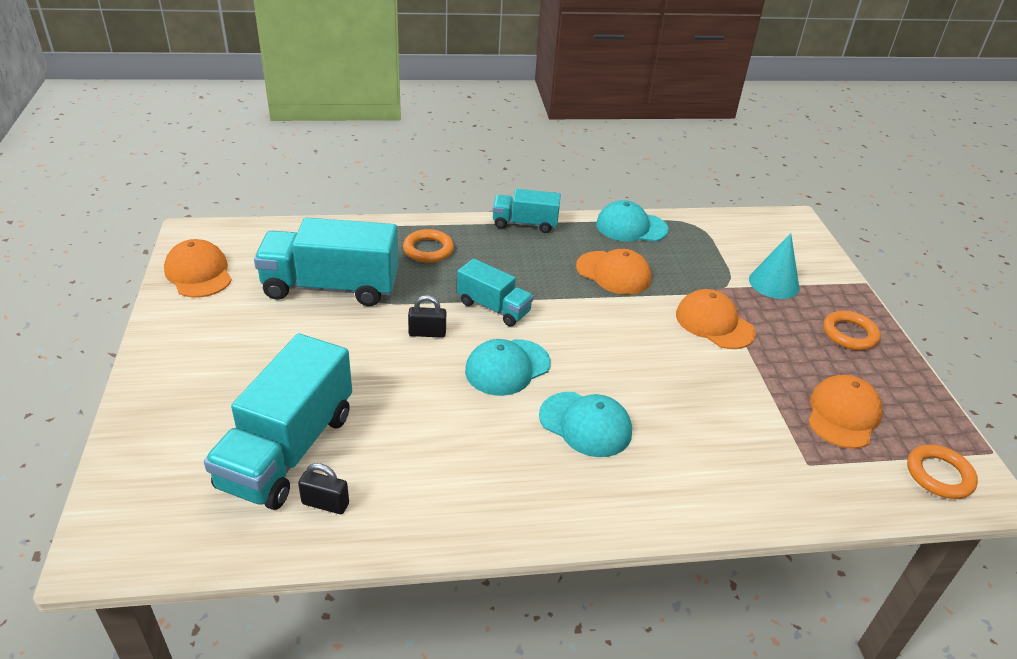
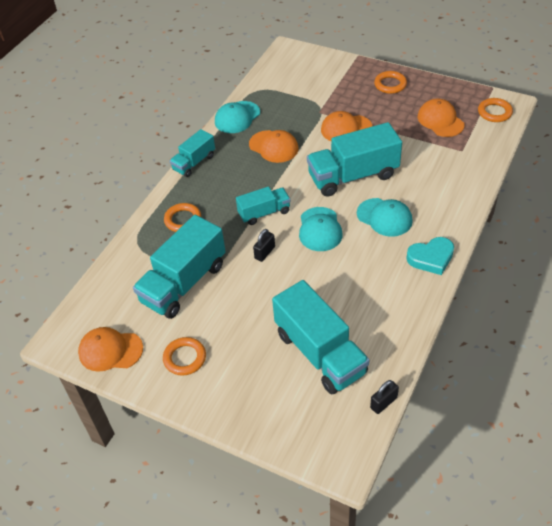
camera: 50 degrees left, 10 degrees up
(216, 331) = (185, 358): none -> orange ring
(325, 503) = (372, 349): black padlock -> black padlock (383, 403)
(549, 508) = (431, 258): none -> turquoise heart
(585, 424) = (384, 217): turquoise cap -> turquoise cap turned 60 degrees clockwise
(613, 273) = (273, 146): orange cap -> orange cap turned 60 degrees clockwise
(633, 363) = (353, 176): none -> turquoise truck
(774, 283) = (332, 88): turquoise cone -> none

